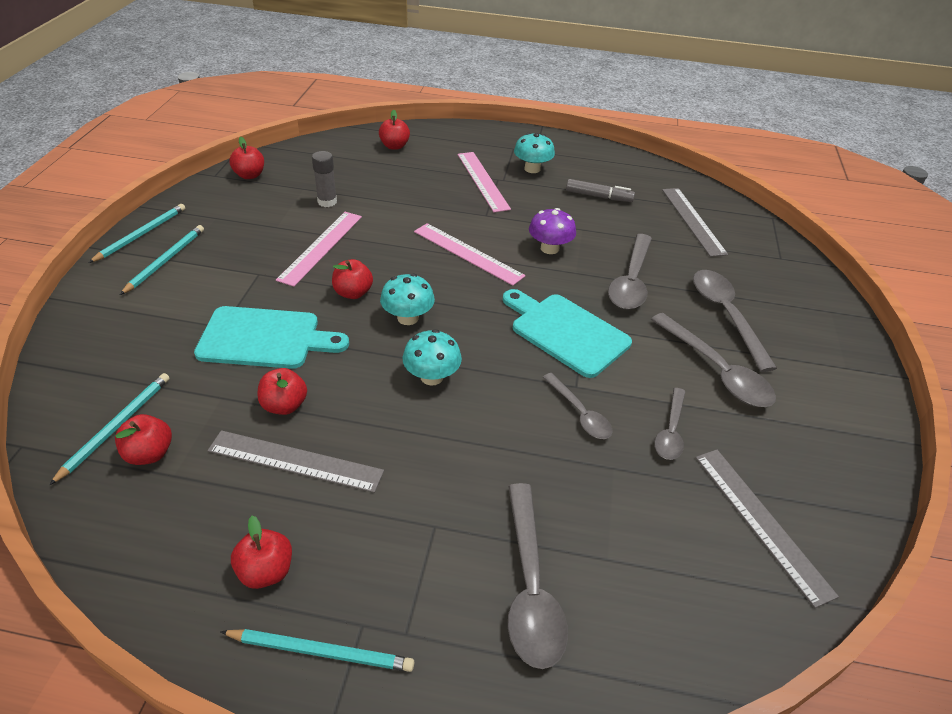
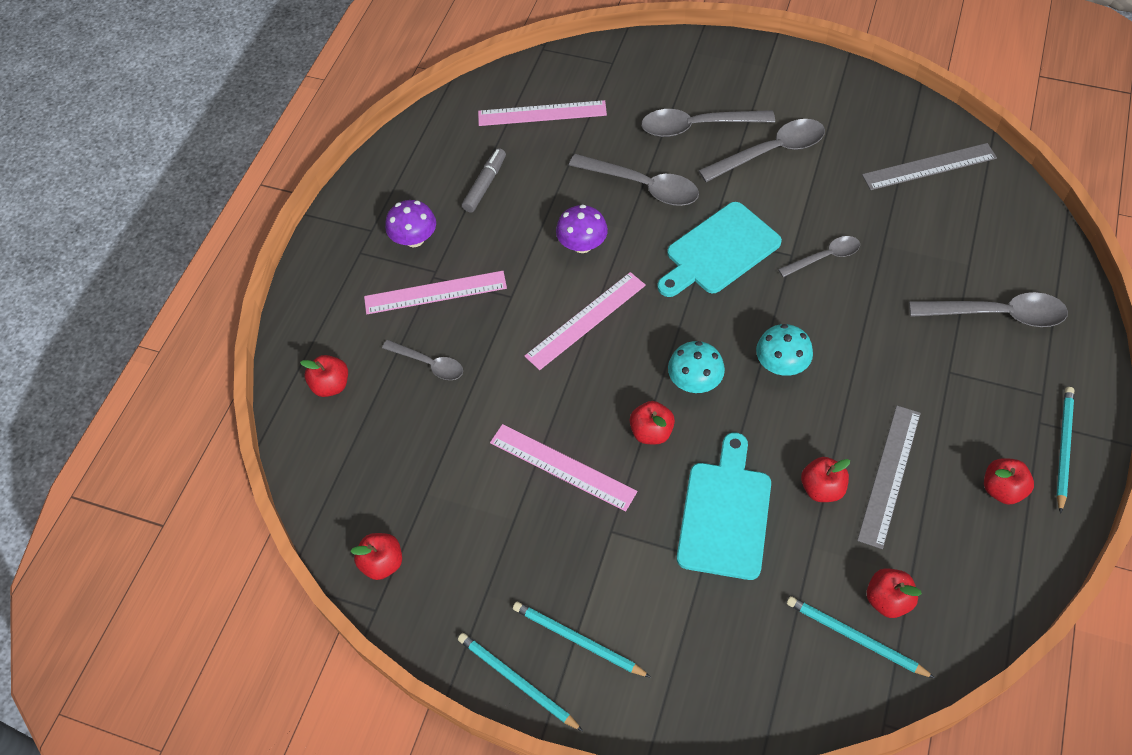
camera: 75 degrees left, 15 degrees up
(327, 202) = (463, 463): grey glue stick -> none
(532, 169) = (414, 239): turquoise mushroom -> purple mushroom
(670, 431) = (843, 199): grey spoon -> grey spoon (429, 364)
(693, 221) = (542, 113): grey ruler -> pink ruler

